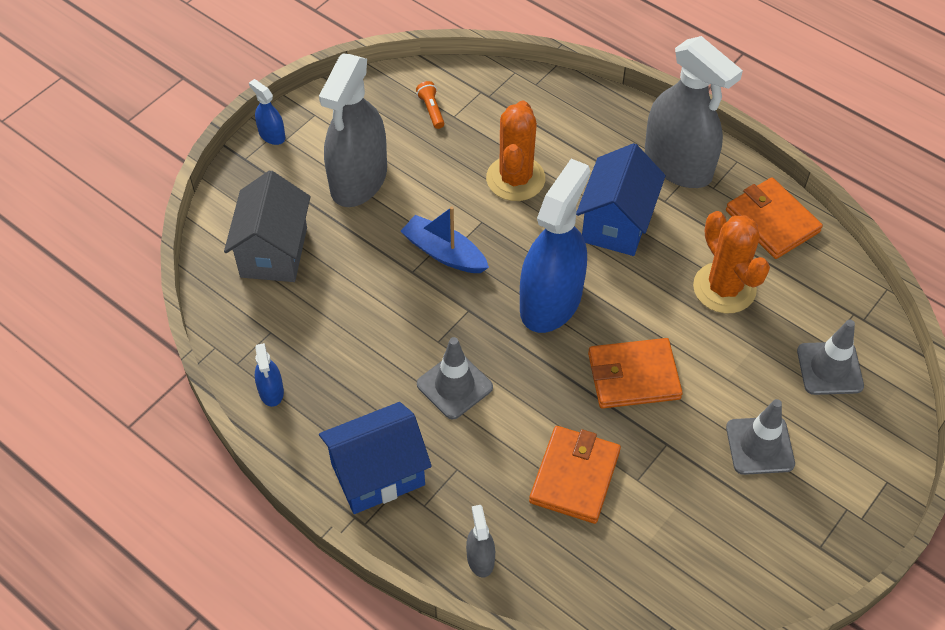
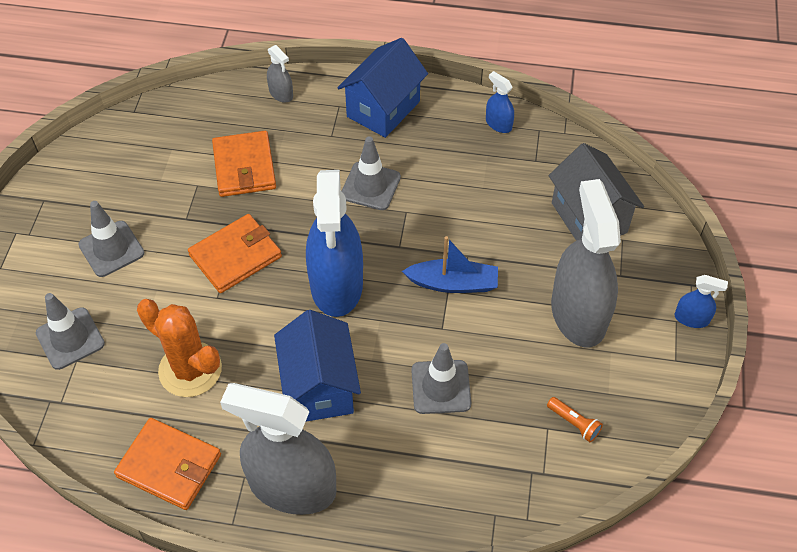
camera: 150 degrees right, 0 degrees up
(515, 179) = (441, 387): orange cactus -> grey traffic cone

